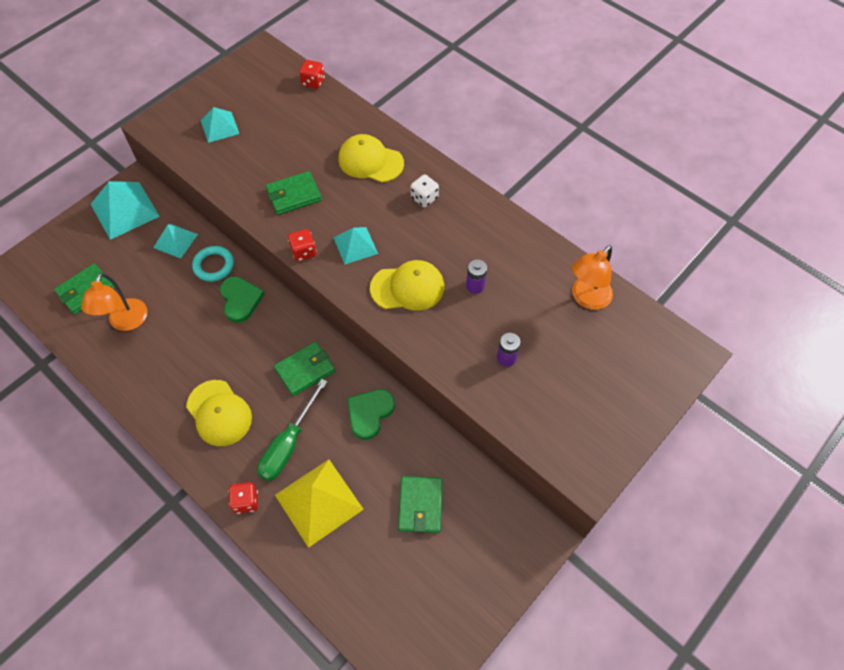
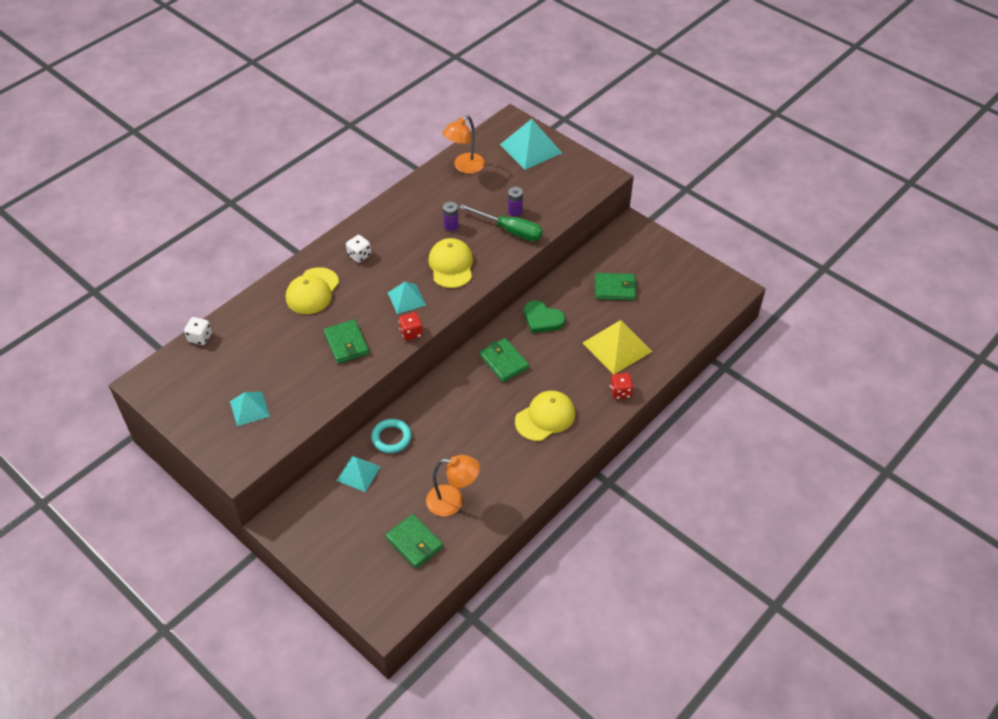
camera: 90 degrees left, 10 degrees down
(125, 210) = (313, 525): turquoise pyramid -> turquoise pyramid (530, 148)
(240, 300) = (431, 413): green heart -> none
(288, 444) = (571, 368): green screwdriver -> green screwdriver (510, 230)
(313, 82) = (200, 337): red dice -> white dice
(586, 298) = (464, 167): orange lamp -> orange lamp turned 90 degrees clockwise

